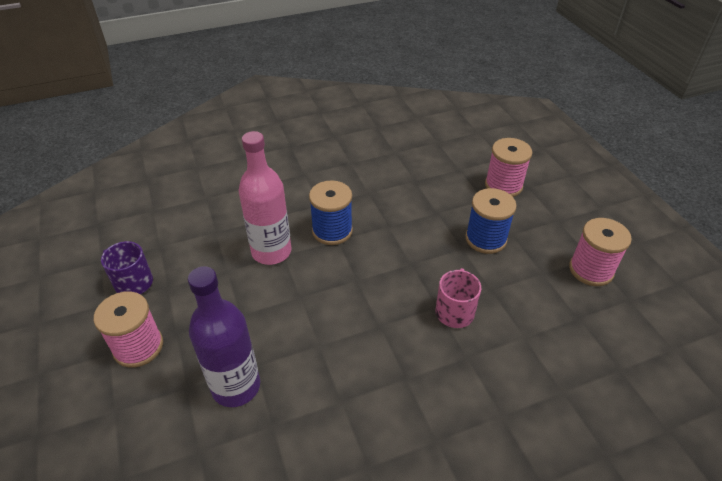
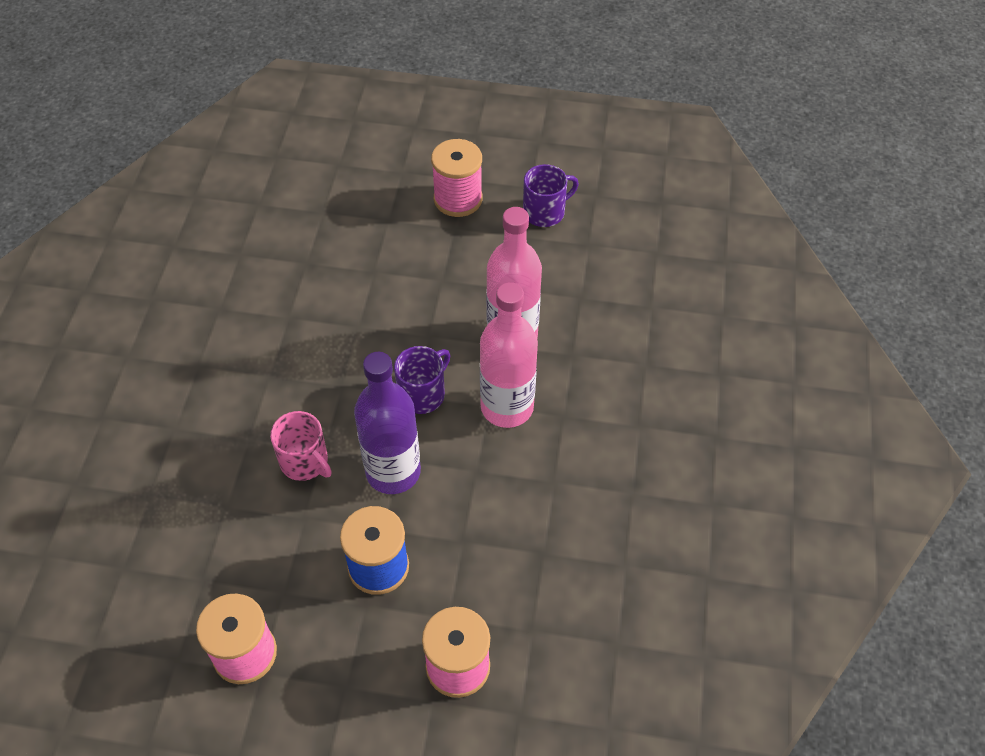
camera: 120 degrees right, 10 degrees up
(236, 386) = (362, 251): purple bottle -> purple bottle (393, 472)
(332, 231) = (507, 407): blue spool -> pink bottle
(353, 276) = (422, 394): none -> purple mug

